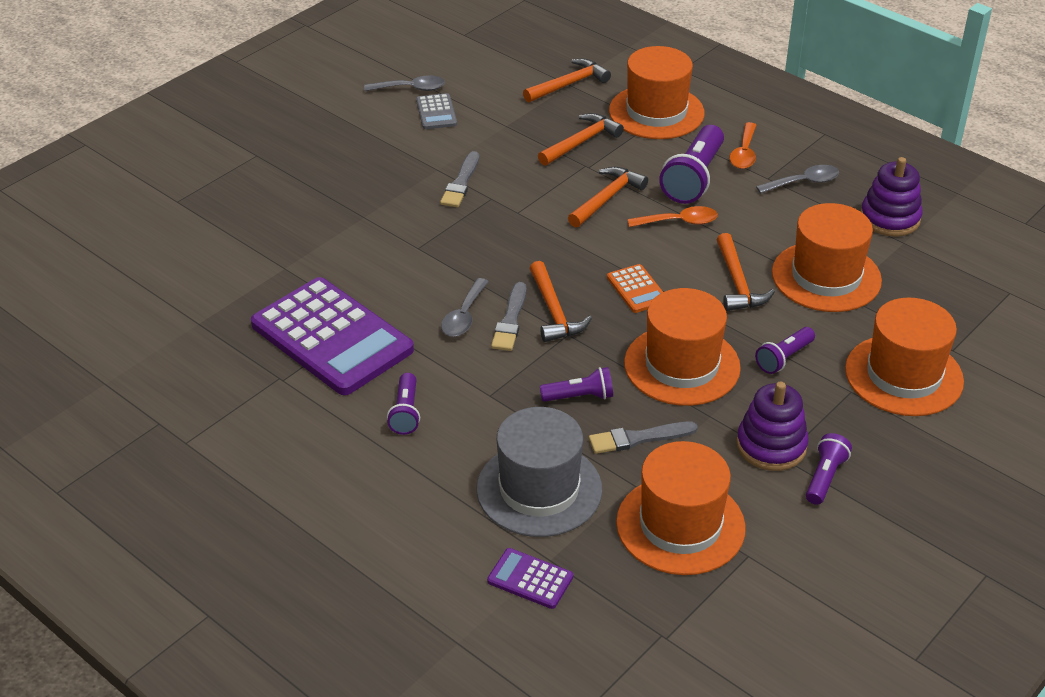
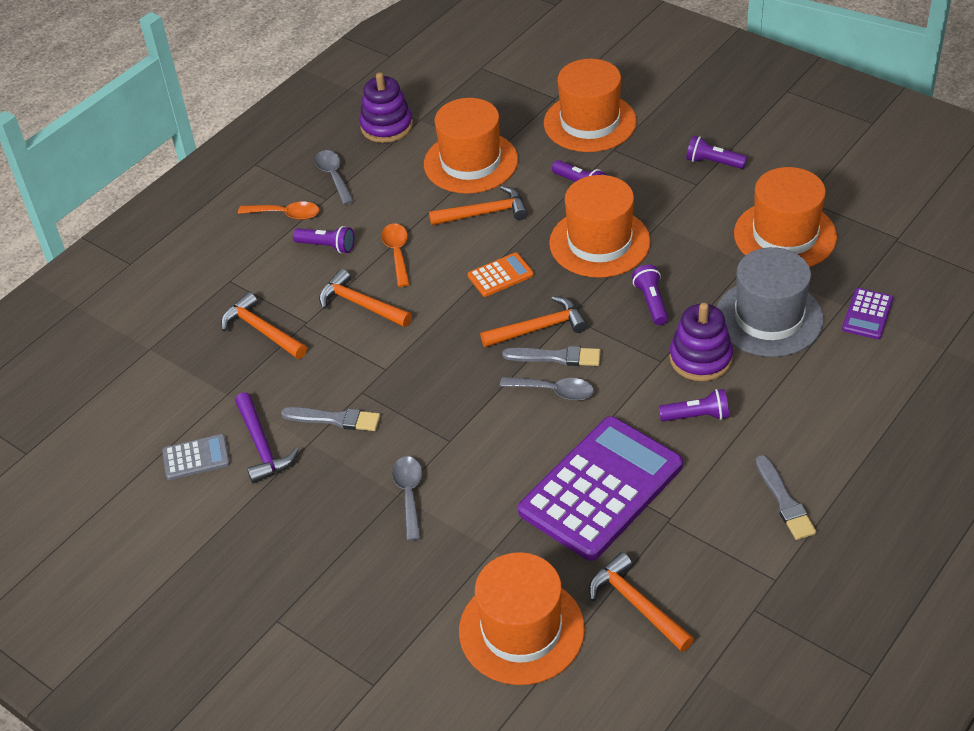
camera: 90 degrees left, 5 degrees up
(411, 89) = (143, 488): grey spoon -> grey spoon (409, 494)
(440, 144) = (262, 446): none -> purple hammer
(569, 84) = (149, 349): orange hammer -> orange hammer (637, 604)
(638, 438) = (694, 263): grey brush -> grey brush (784, 501)
(656, 112) = (210, 278): orange hat -> orange hat (521, 630)
(694, 178) = (327, 246): purple flashlight -> purple flashlight, size x0.56
(771, 446) = (685, 190): purple stacking toy -> purple stacking toy (700, 358)

